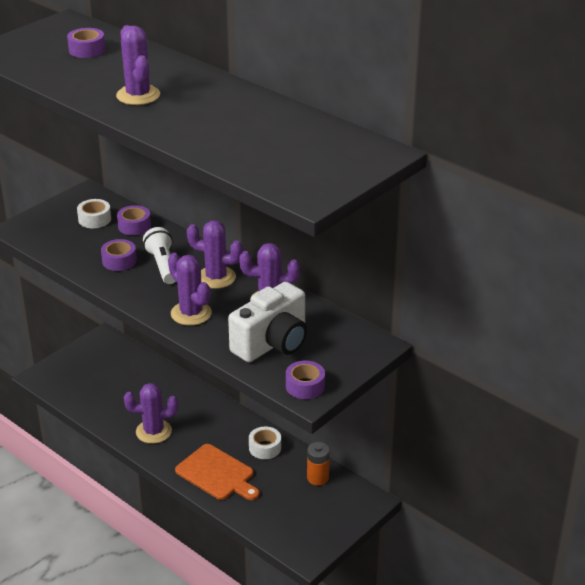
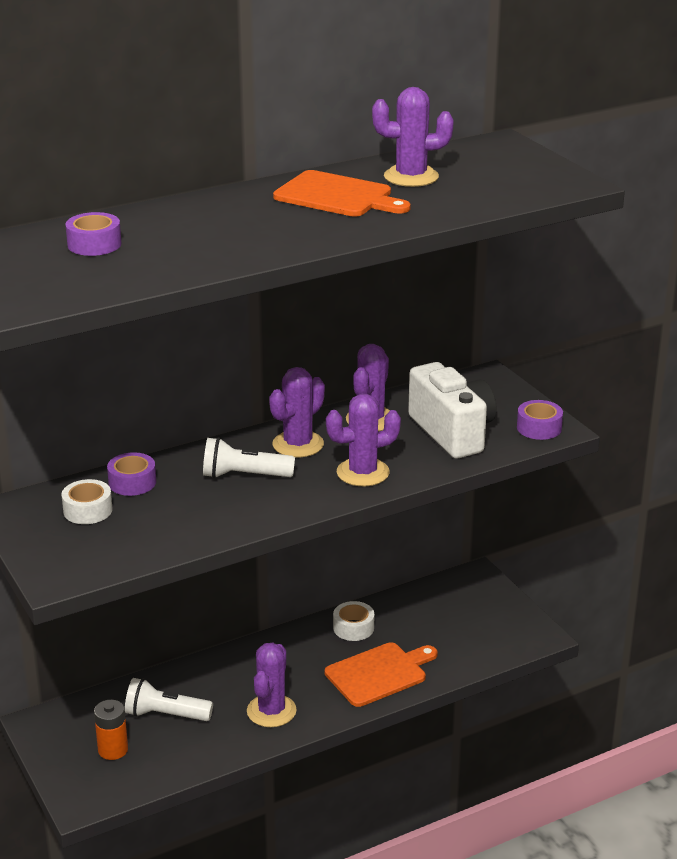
camera: 70 degrees left, 5 degrees down
(119, 261) = (209, 505): purple tape -> none
(131, 386) = (166, 715): none -> white flashlight
(138, 95) = (266, 230): purple cactus -> purple cactus (411, 177)
(217, 108) = (337, 196): none -> orange cutting board
(318, 478) = (424, 601): orange battery -> orange battery (113, 750)

